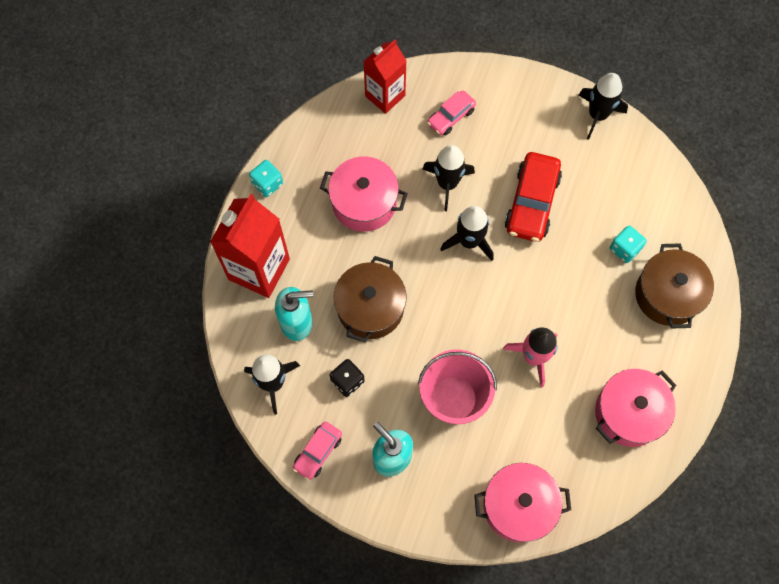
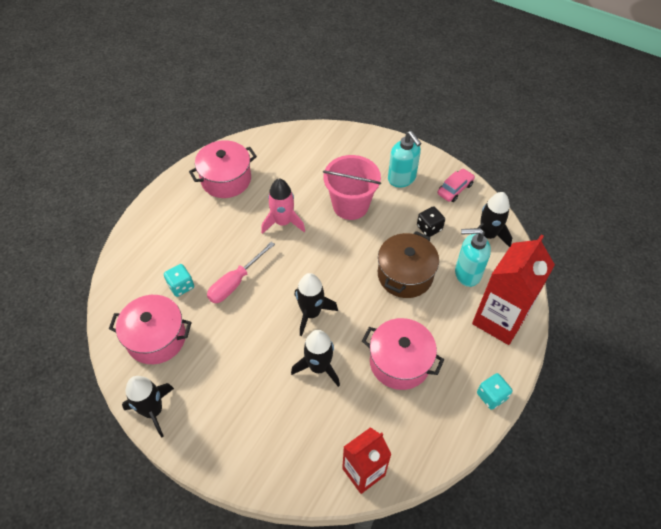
camera: 170 degrees left, 15 degrees down
(451, 117) = (299, 435): pink car -> none
(518, 506) = (320, 142): pink pot -> pink pot (156, 338)
(532, 203) = (246, 337): red car -> none
(565, 264) = (235, 282): none -> pink screwdriver
(667, 295) = (162, 247): brown pot -> none

